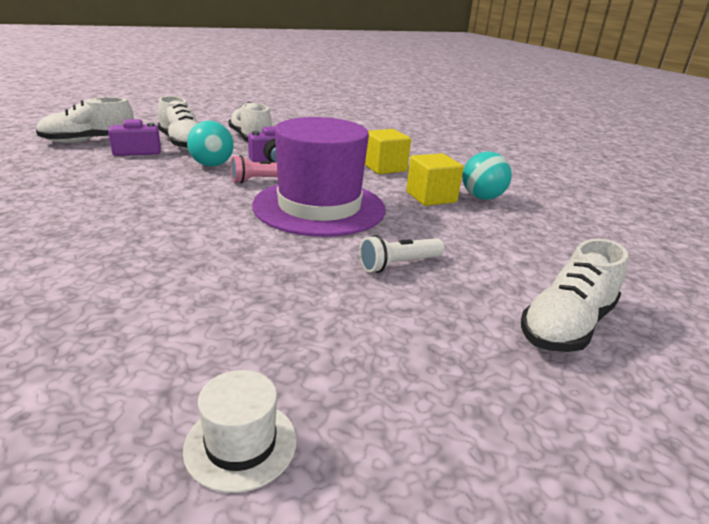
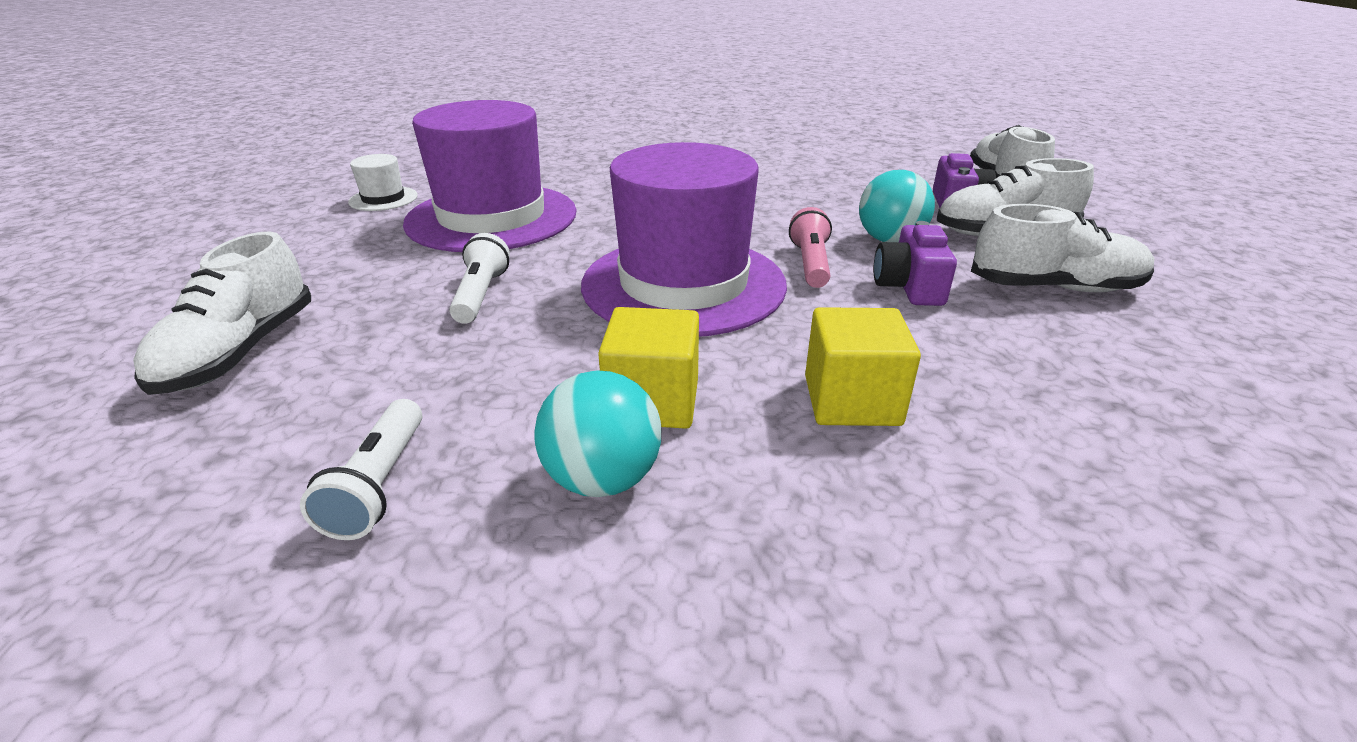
camera: 120 degrees right, 5 degrees up
(257, 314) = (492, 217): none -> purple hat
(549, 233) = (379, 484): none -> white flashlight
(566, 325) = (240, 352): white shoe -> white shoe turned 150 degrees counterclockwise

